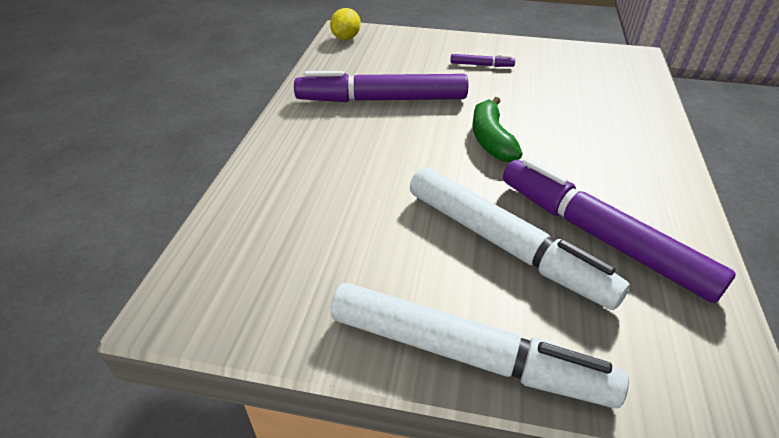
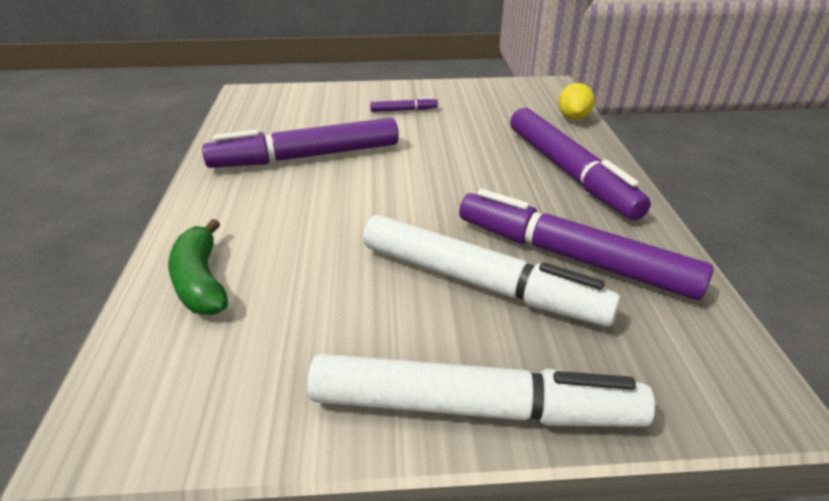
camera: 15 degrees left, 5 degrees down
(346, 38) = (250, 100): yellow lemon -> yellow lemon (573, 117)
(491, 139) = (434, 180): green banana -> green banana (201, 281)
(625, 151) = (569, 172): none -> purple marker

